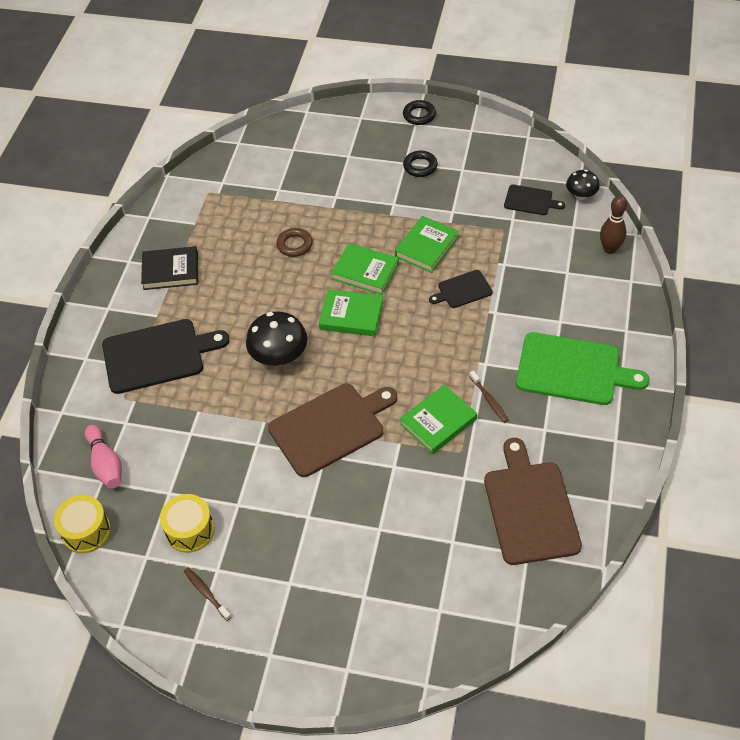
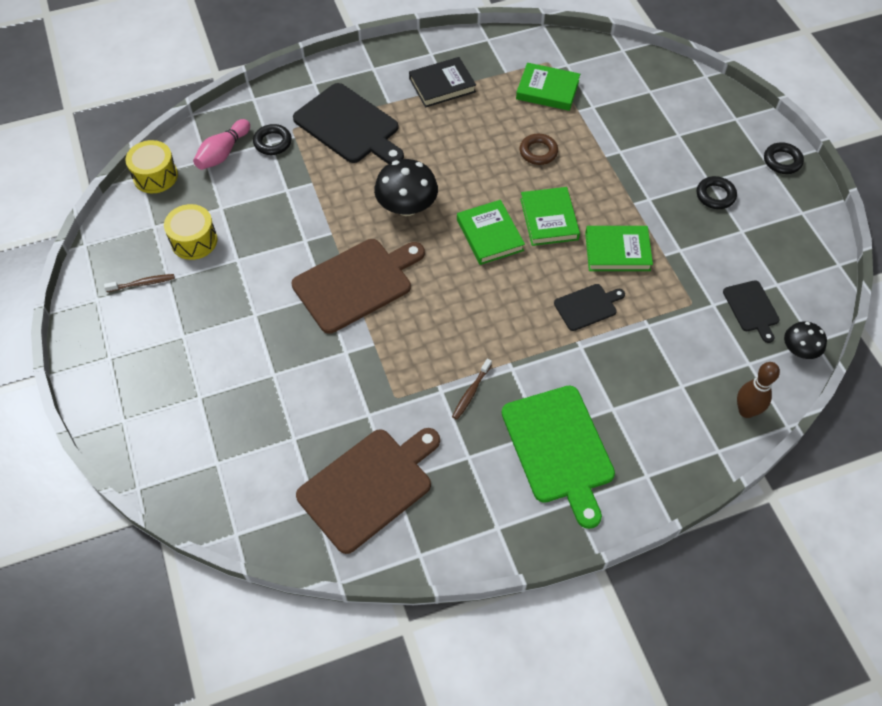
camera: 55 degrees right, 5 degrees up
(127, 420) = (273, 142): none -> black ring
(170, 271) = (442, 85): black book -> black book turned 75 degrees counterclockwise
(206, 593) = (142, 283): brown toothbrush -> brown toothbrush turned 60 degrees clockwise
(330, 427) = (356, 283): brown cutting board -> brown cutting board turned 60 degrees counterclockwise
(438, 422) = (417, 363): green book -> green book (547, 90)
(462, 290) = (587, 306): black cutting board -> black cutting board turned 120 degrees clockwise

